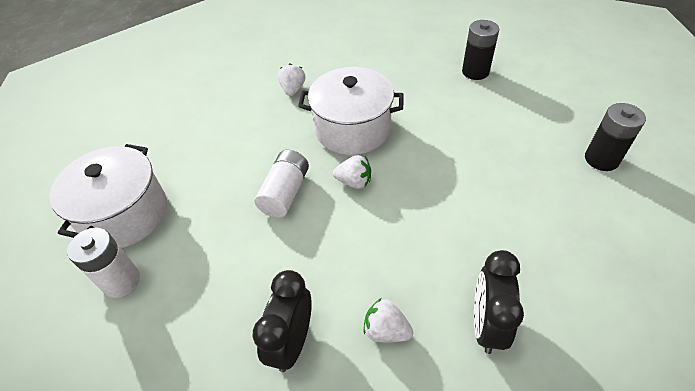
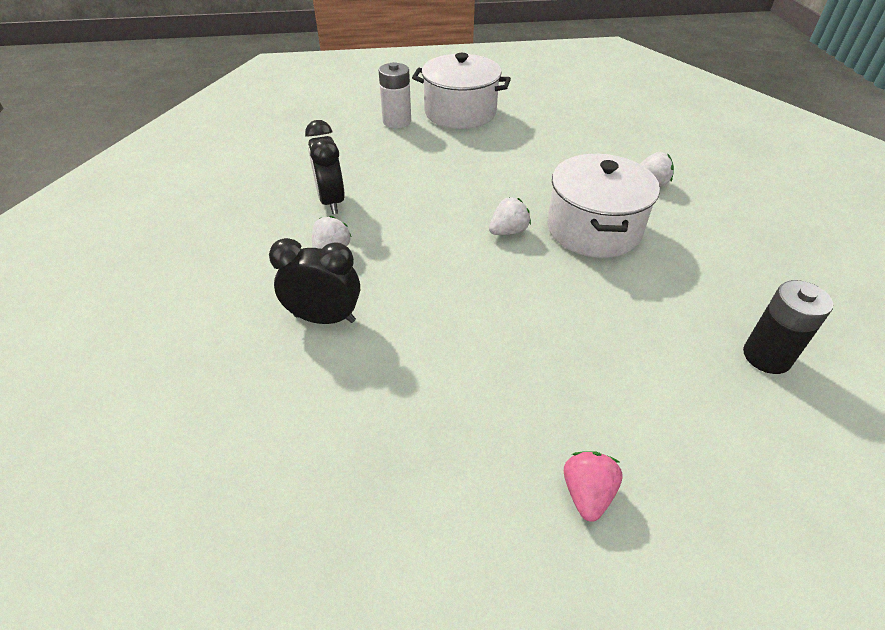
camera: 85 degrees right, 5 degrees down
(285, 193) = (489, 188): white battery -> none
(292, 342) = (331, 201): black clock -> black clock turned 120 degrees counterclockwise
(354, 182) = (508, 231): white strawberry -> white strawberry turned 135 degrees counterclockwise
(601, 159) = (587, 493): black battery -> pink strawberry

